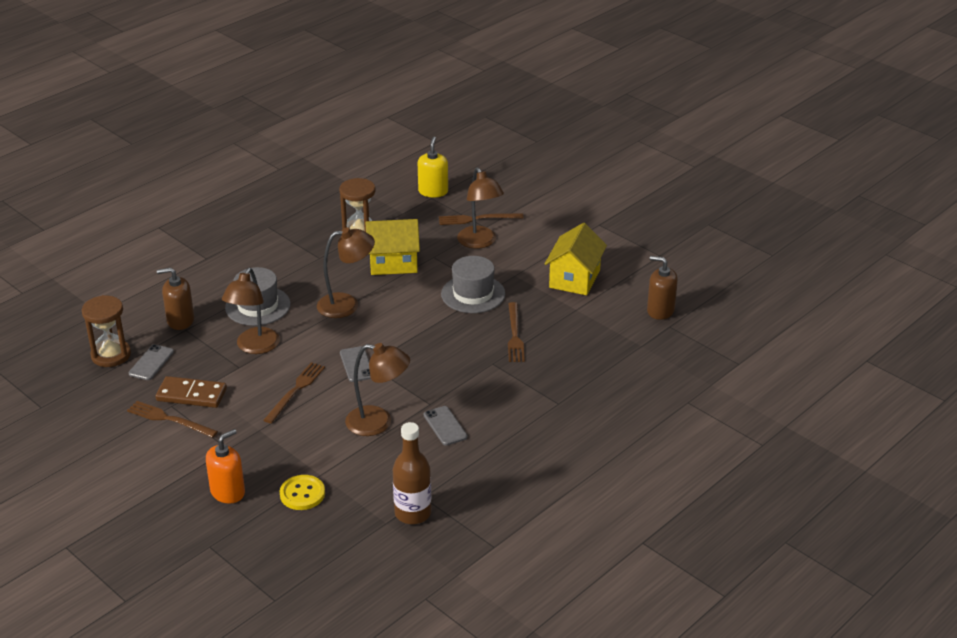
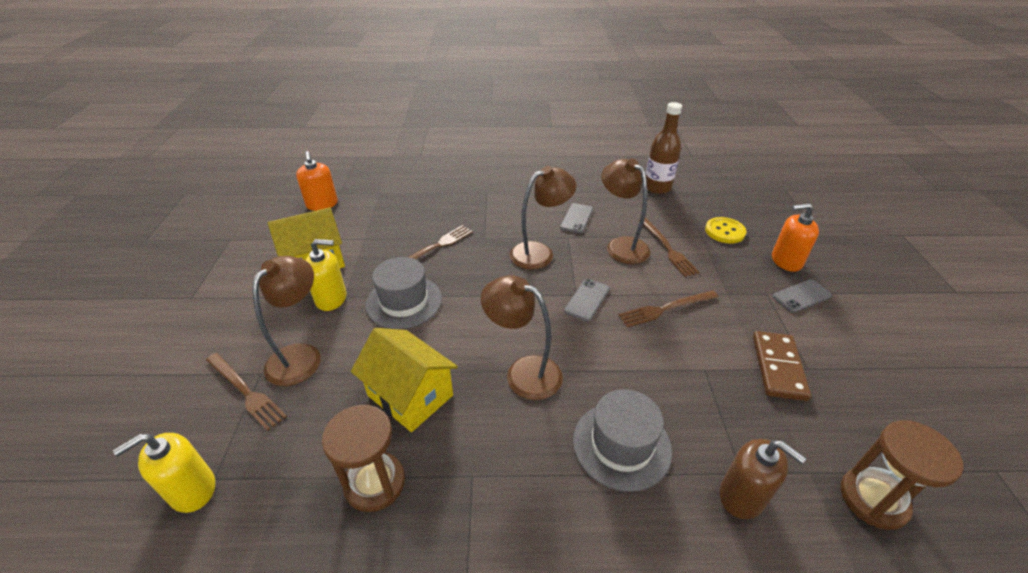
camera: 135 degrees left, 5 degrees up
(151, 363) = (813, 445): grey phone -> grey phone (801, 296)
(169, 419) = (817, 353): brown fork -> brown fork (668, 248)
(191, 395) = (778, 367): brown domino -> brown domino turned 45 degrees clockwise
(254, 347) = (670, 384): brown lamp -> brown lamp (539, 253)
(519, 270) = (331, 298): none -> yellow soap dispenser
(660, 310) = (322, 204): brown soap dispenser -> orange soap dispenser

